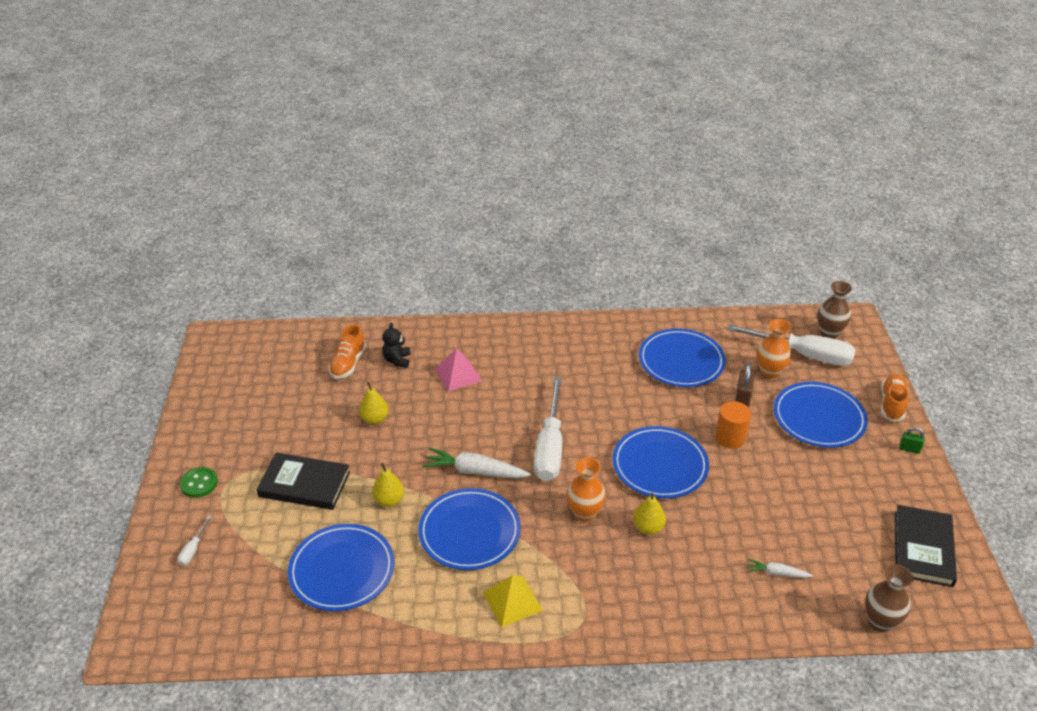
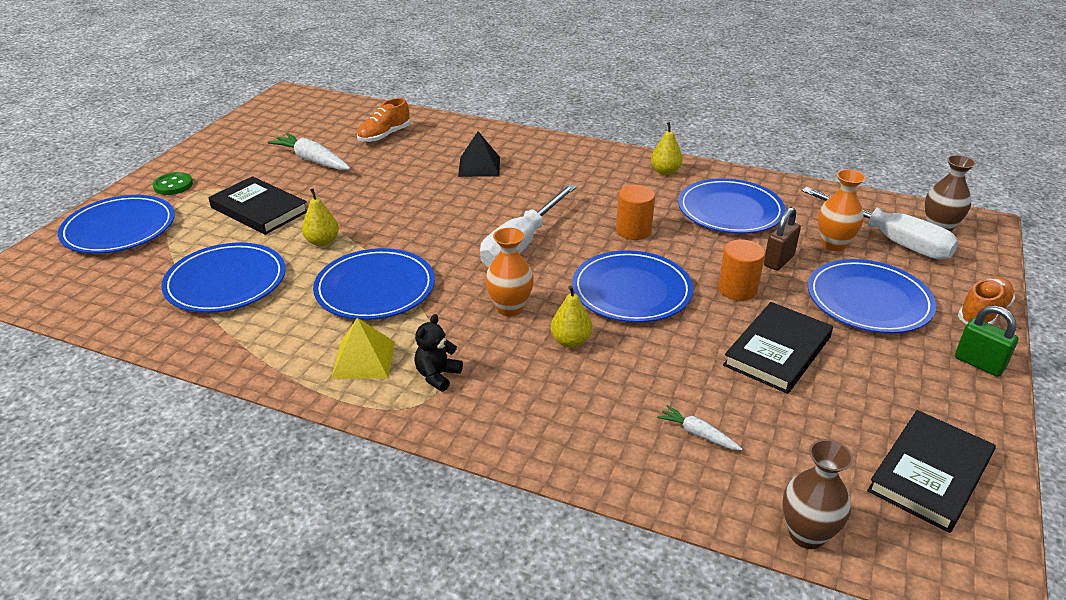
camera: 25 degrees right, 5 degrees down
(193, 549) = (119, 229): white screwdriver -> blue plate
(374, 419) = (369, 179): yellow pear -> yellow pear (665, 171)
(397, 360) = (431, 143): black teddy bear -> black teddy bear (437, 376)
(458, 374) = (479, 166): pink pyramid -> black pyramid
(475, 471) = (426, 242): white carrot -> white carrot (312, 160)
(624, 405) = (633, 231): none -> orange cylinder
(786, 484) = (777, 351): none -> black book
(909, 449) = (979, 364): green padlock -> green padlock, size x1.60

